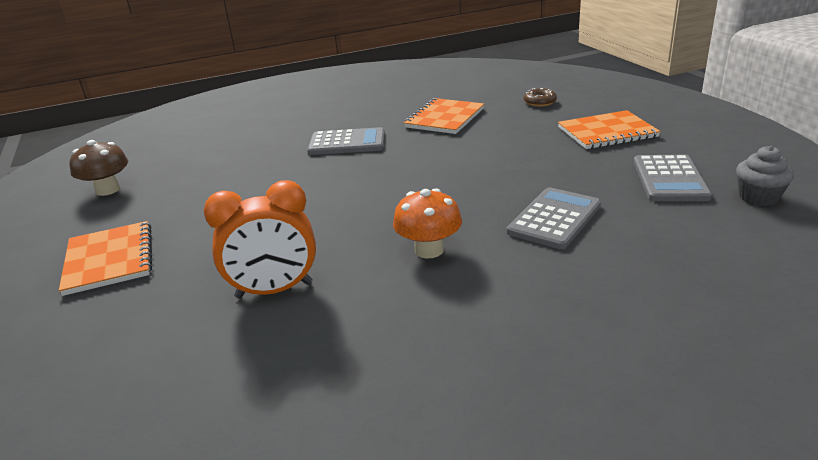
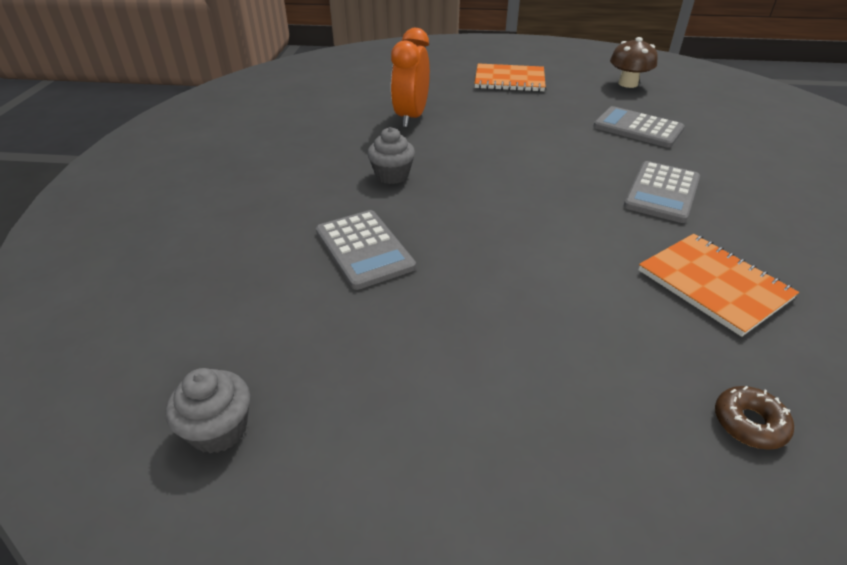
camera: 115 degrees right, 10 degrees up
(429, 250) = (392, 175): orange mushroom -> grey cupcake
(607, 132) = (542, 423): orange notebook -> none
(669, 179) = (343, 381): grey calculator -> grey calculator (638, 128)

